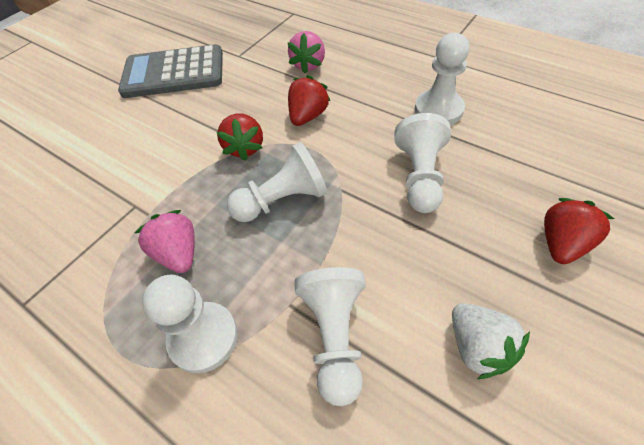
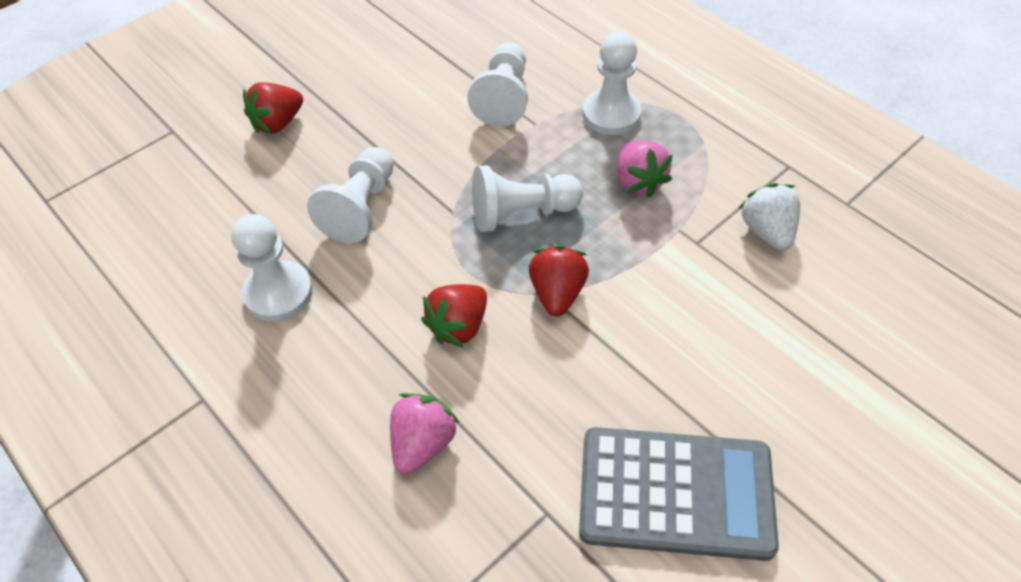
camera: 170 degrees left, 0 degrees up
(477, 347) = (399, 75): white strawberry -> white strawberry (767, 231)

